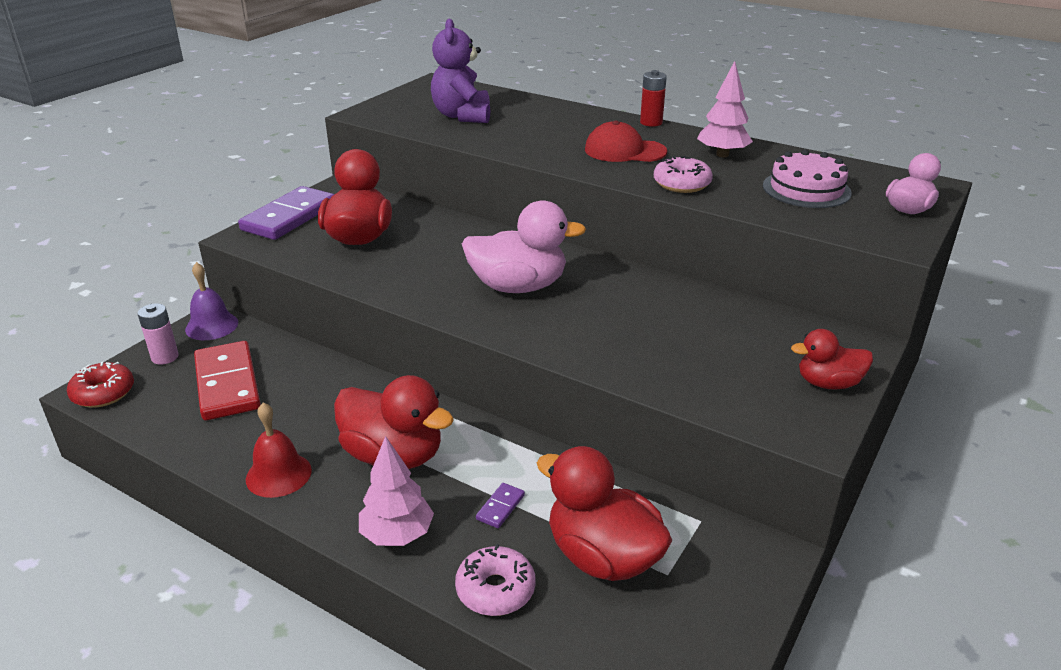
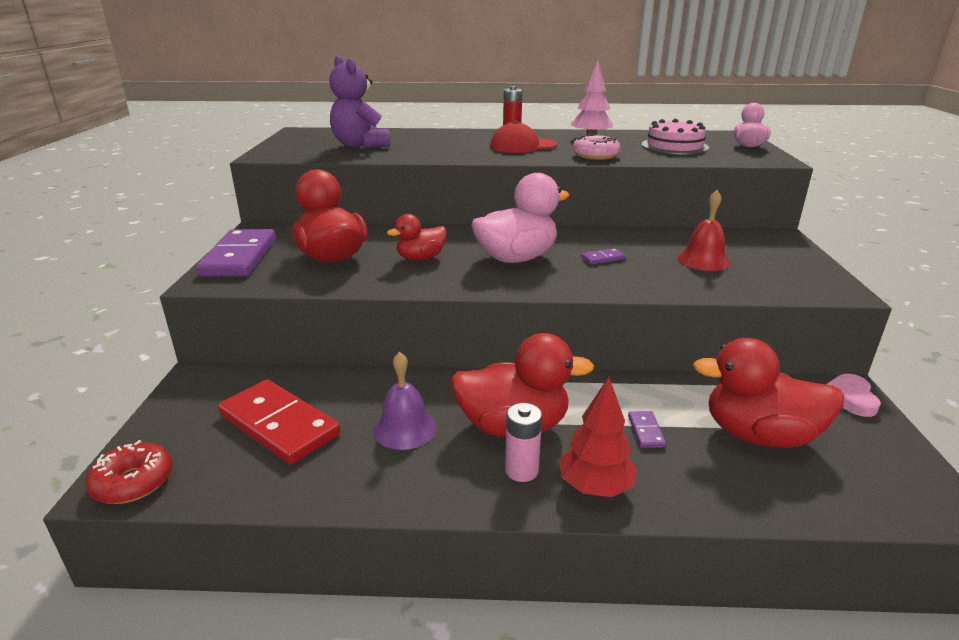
camera: 30 degrees left, 5 degrees down
(165, 357) = (177, 424): pink battery -> pink battery (521, 470)
(211, 326) = (203, 381): purple bell -> purple bell (405, 428)
(278, 474) = (426, 482): red bell -> red bell (703, 260)
(397, 535) = (595, 486): pink tree -> red tree
(495, 589) = (723, 493): pink donut -> none
(604, 312) = (602, 258): none -> purple domino
(759, 563) = (850, 398): none -> pink heart
(828, 383) = (798, 261): red duck -> red duck (421, 258)

